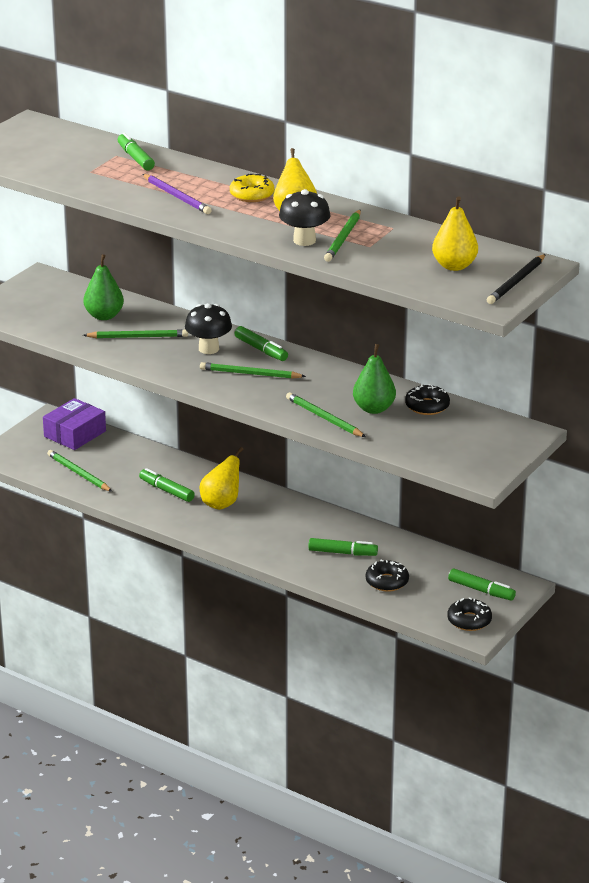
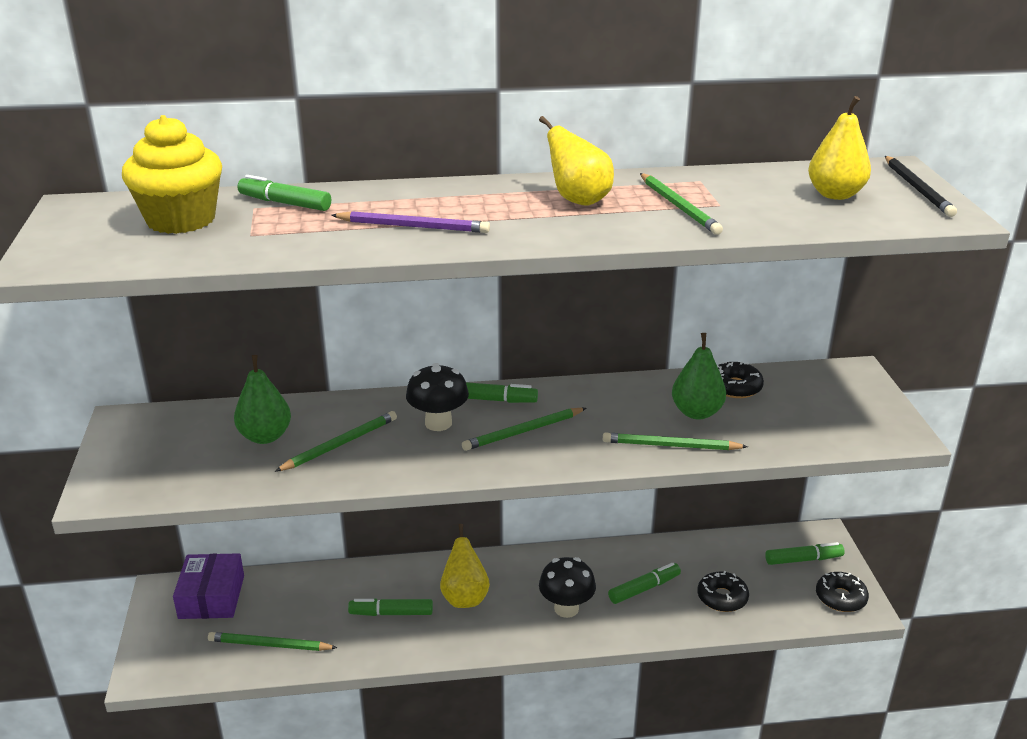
camera: 40 degrees left, 0 degrees up
(70, 150) = (181, 220): none -> yellow cupcake
(252, 195) = (495, 197): yellow donut -> none
(304, 240) = (647, 222): black mushroom -> black mushroom (566, 608)

